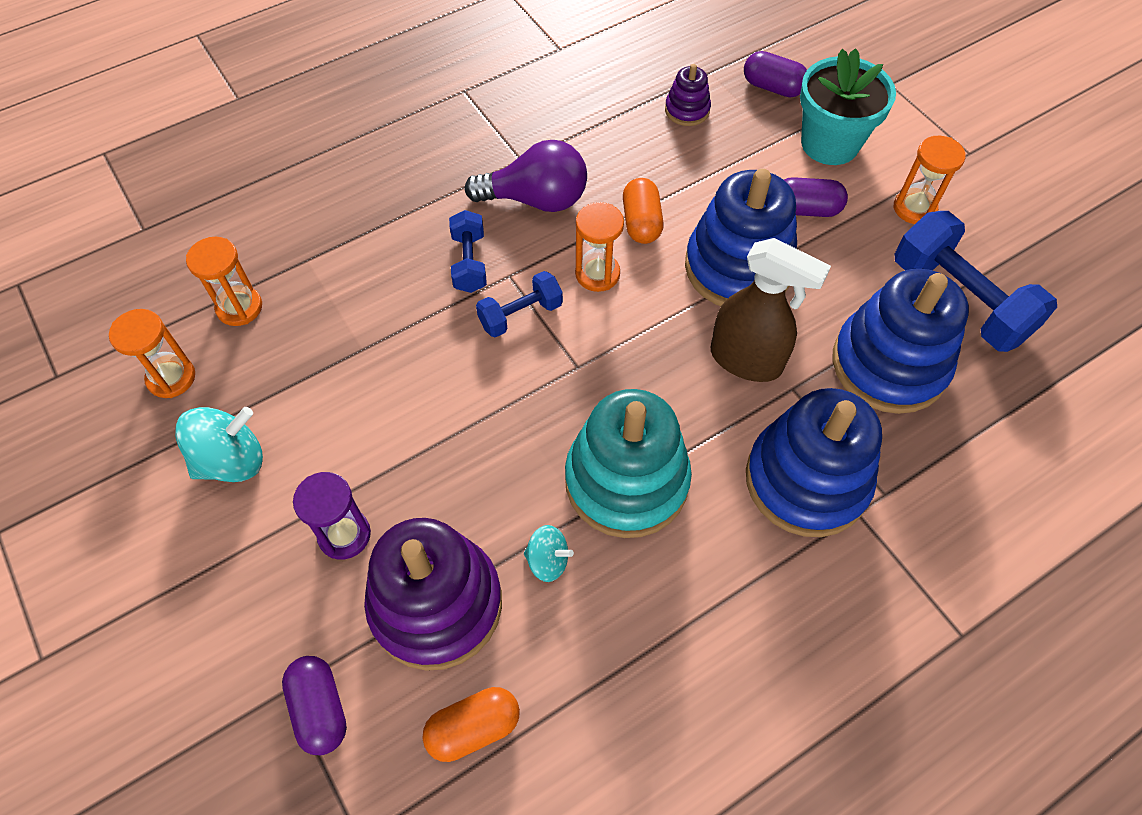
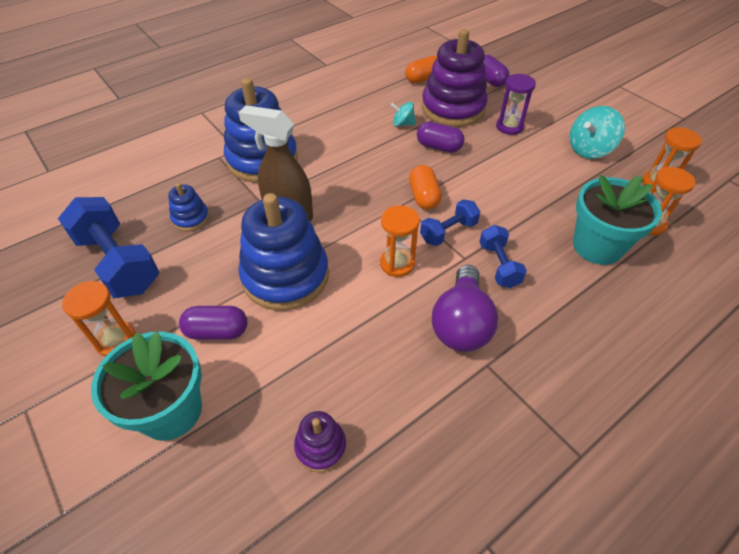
camera: 175 degrees right, 10 degrees down
(331, 279) = (597, 246): none -> turquoise flower pot
(536, 199) = (461, 323): purple light bulb -> purple light bulb turned 75 degrees counterclockwise
(626, 481) = (365, 154): turquoise stacking toy -> none
(641, 222) = (365, 308): orange capsule -> orange capsule (424, 197)
(772, 87) = (214, 494): purple capsule -> purple capsule (439, 147)
(889, 364) = (191, 218): blue stacking toy -> blue stacking toy, size x0.47

